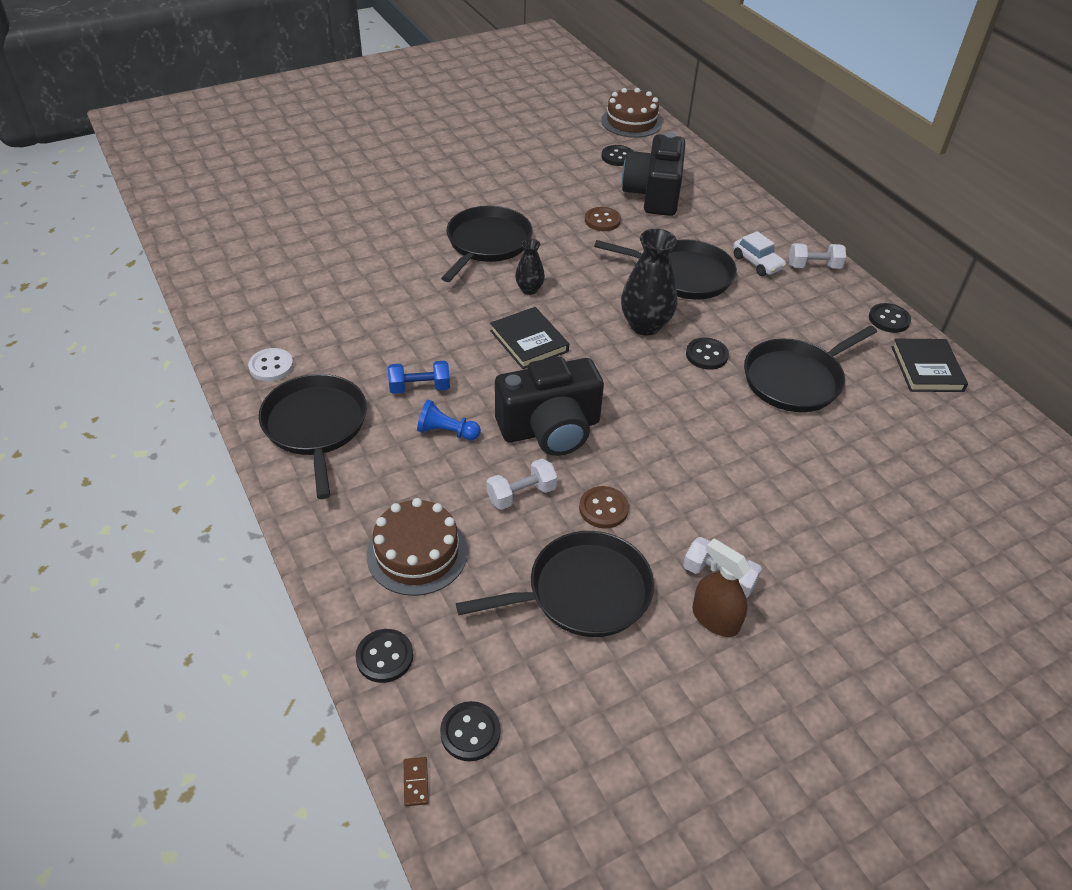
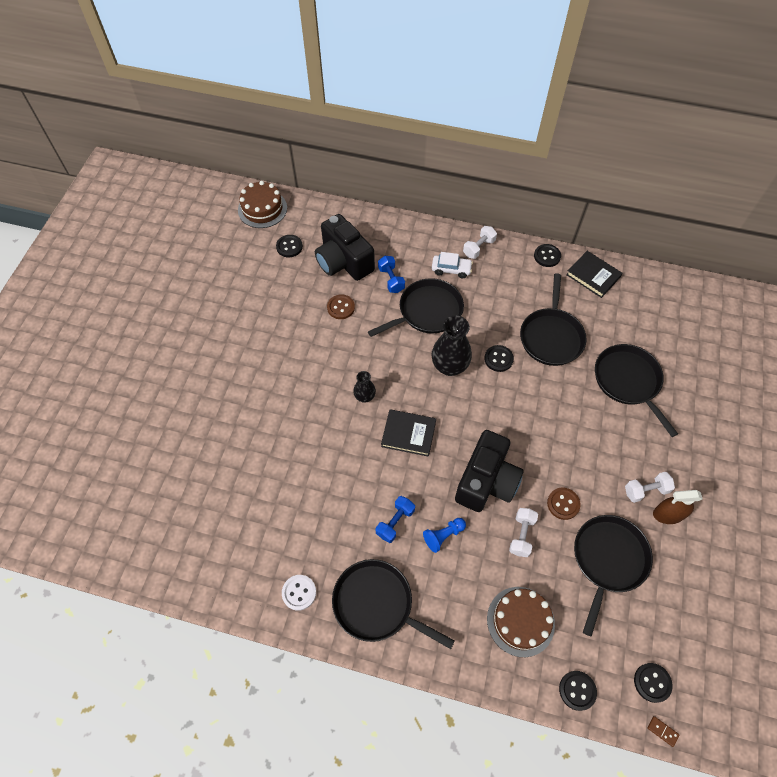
camera: 45 degrees left, 15 degrees up
(487, 243) = (300, 384): black pan -> black pan (628, 381)
(681, 232) = (391, 280): none -> blue dumbbell

